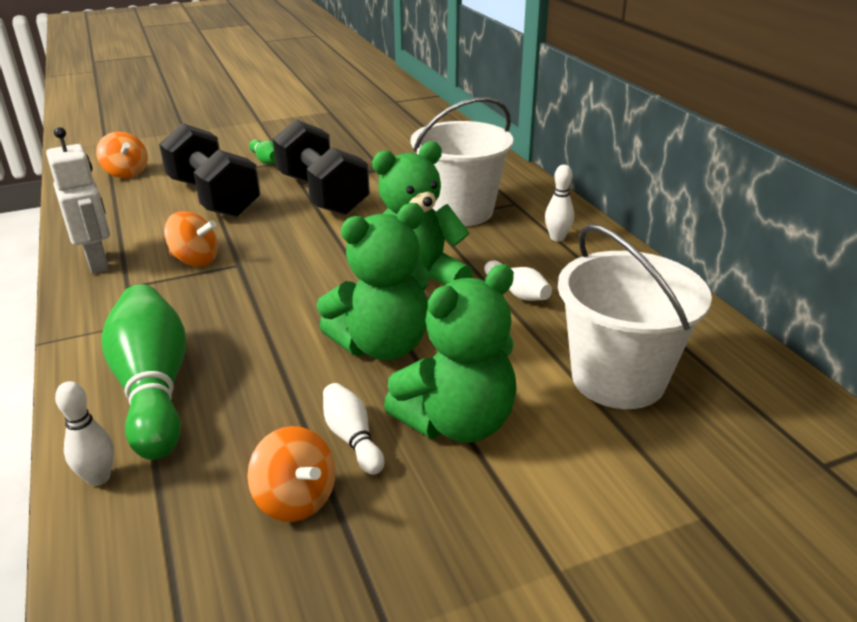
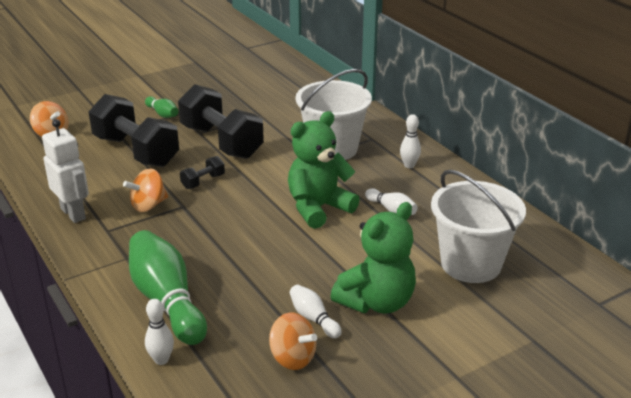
camera: 10 degrees left, 0 degrees up
(195, 260) = (148, 205): orange spinning top -> orange spinning top turned 135 degrees clockwise
(278, 237) = (203, 181): none -> black dumbbell
(382, 345) = (311, 257): green teddy bear -> none

